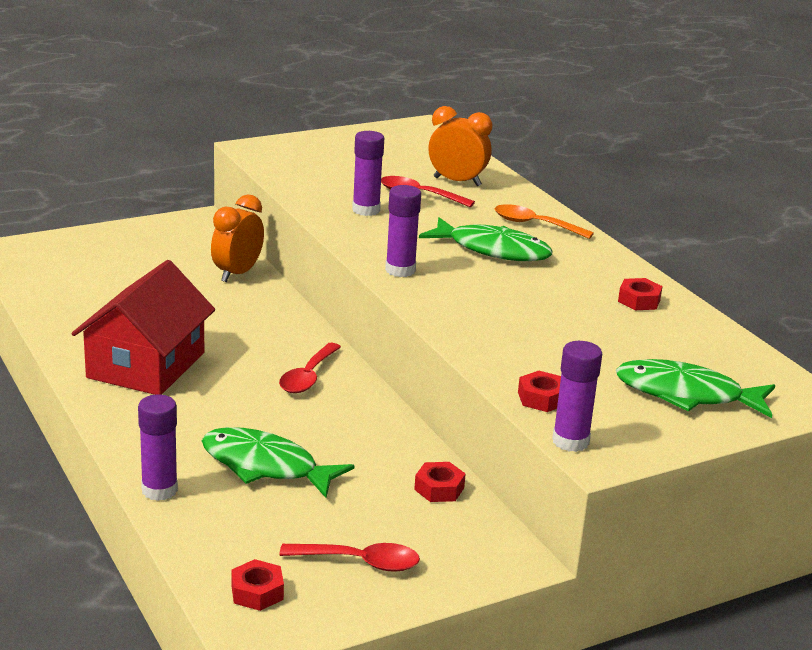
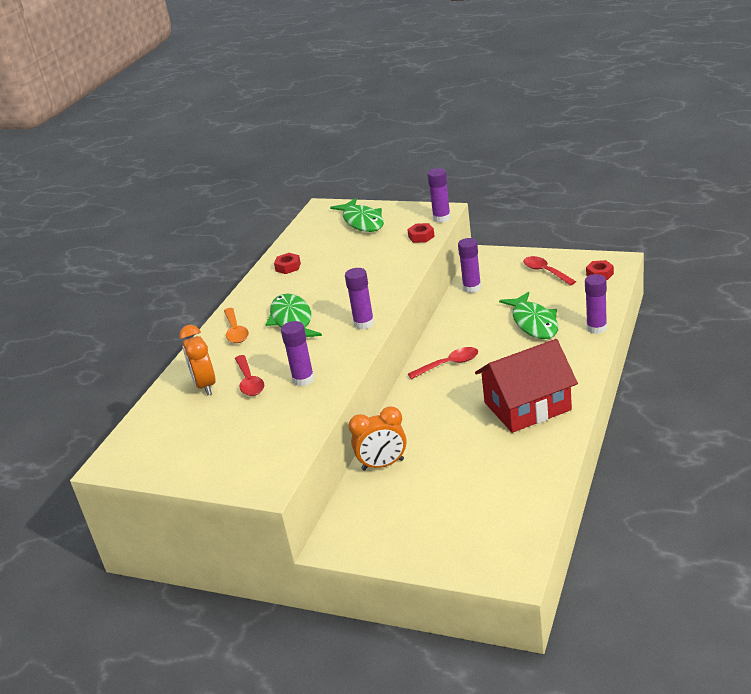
camera: 125 degrees left, 5 degrees up
(439, 488) = (472, 288): red nut -> purple glue stick

